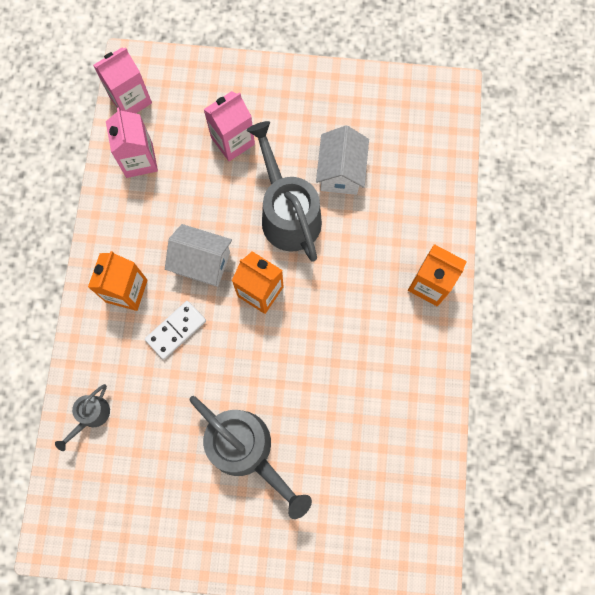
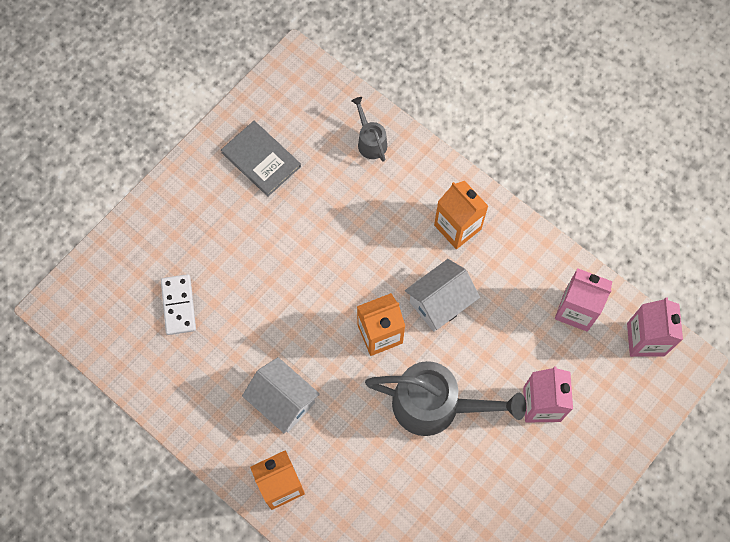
camera: 125 degrees right, 5 degrees down
(171, 501) = (261, 159): none -> grey book
(176, 330) = (394, 245): white domino -> white domino (178, 305)
(247, 451) = (256, 237): grey watering can -> none
(341, 172) = (443, 482): white house -> white house (283, 401)

